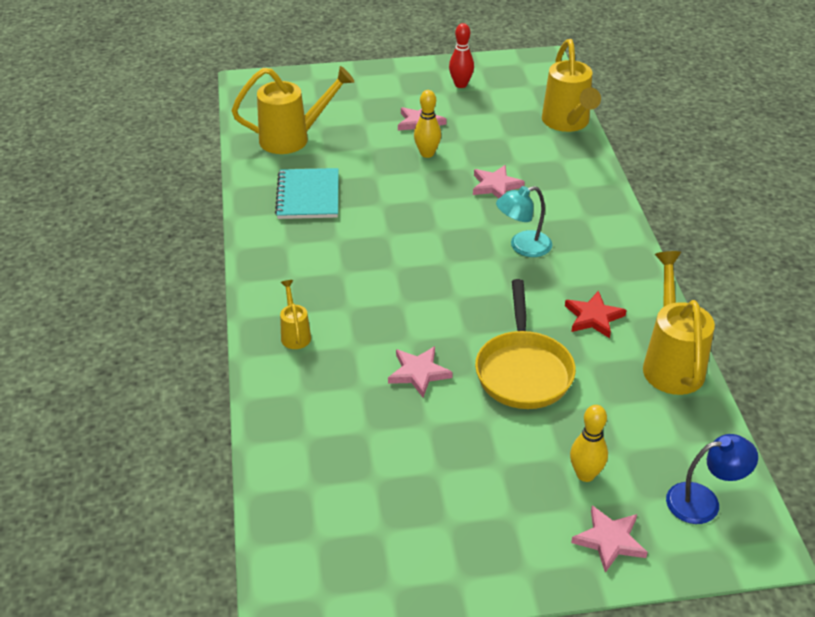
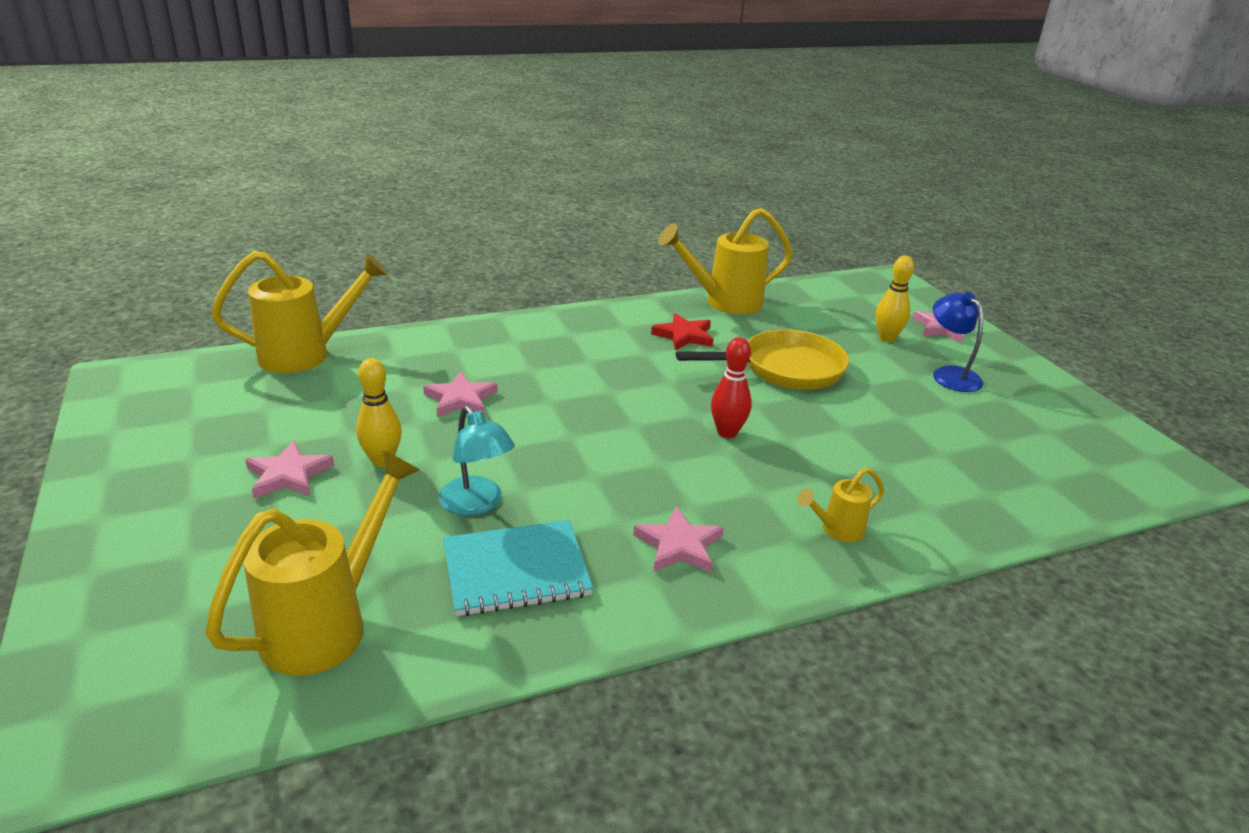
camera: 105 degrees left, 10 degrees down
(293, 138) = (328, 623): yellow watering can -> yellow watering can turned 60 degrees clockwise
(418, 373) = (834, 428): pink star -> pink star (679, 545)
(460, 84) = (170, 444): red bowling pin -> red bowling pin (727, 433)
(522, 246) = (583, 376): turquoise lamp -> turquoise lamp (477, 504)
(703, 501) = (869, 294): blue lamp -> blue lamp (950, 374)

